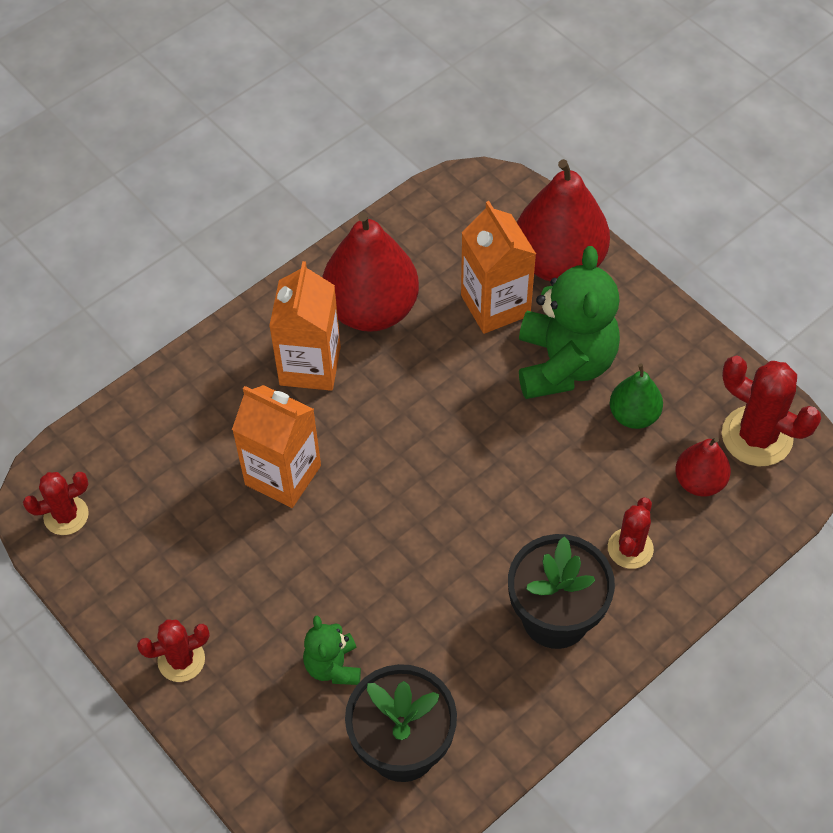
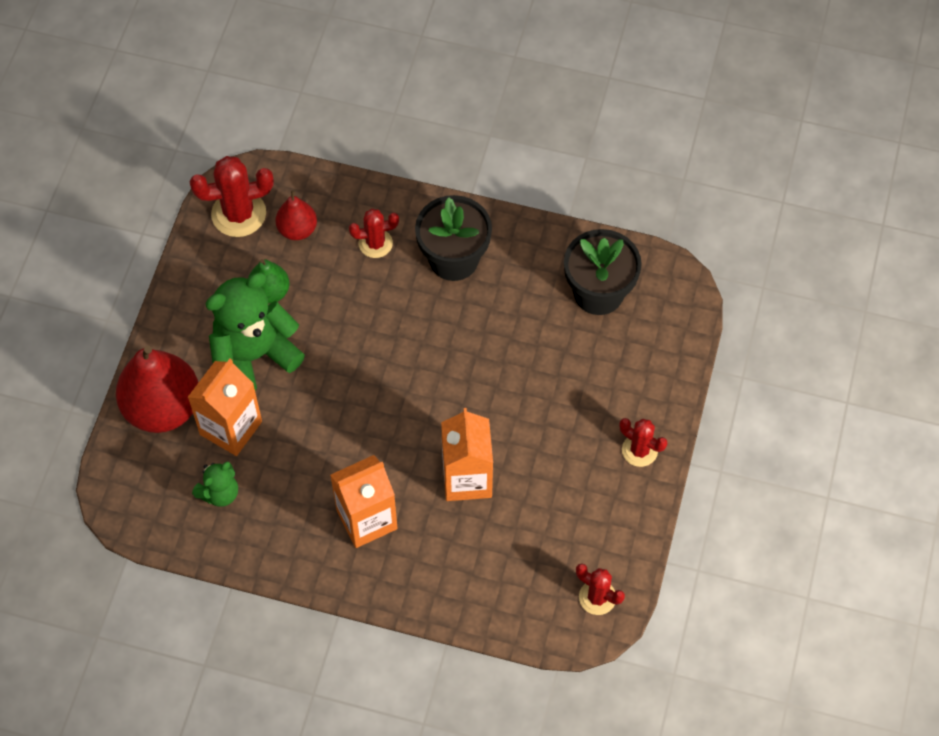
camera: 125 degrees left, 5 degrees up
(333, 666) = (577, 361): green teddy bear -> green teddy bear (219, 493)
(371, 309) = (289, 509): red pear -> none
(757, 436) = (238, 214): red cactus -> red cactus turned 75 degrees clockwise

